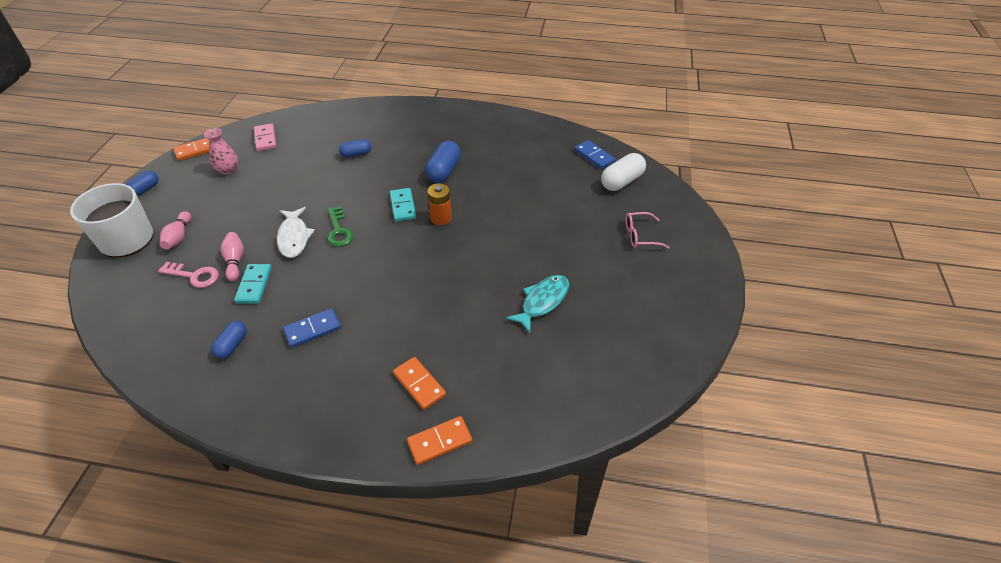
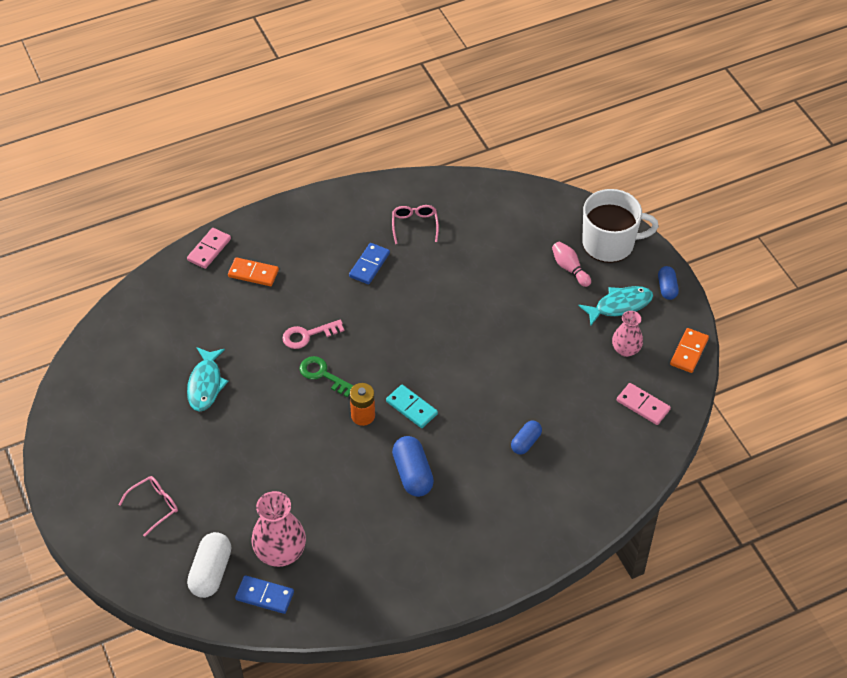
camera: 145 degrees right, 5 degrees up
(189, 195) = (620, 305): none -> turquoise fish
(194, 276) = (510, 249): pink key -> pink key (307, 335)
(232, 345) = (414, 225): blue capsule -> pink glasses
(235, 261) = (495, 277): pink bowling pin -> none
(254, 285) = (454, 269): turquoise domino -> none
(294, 237) = (473, 322): white fish -> none
(339, 231) = (442, 350): green key -> green key (323, 375)
(440, 441) = (209, 249): orange domino -> pink domino
(567, 171) = (280, 552): none -> pink vase

